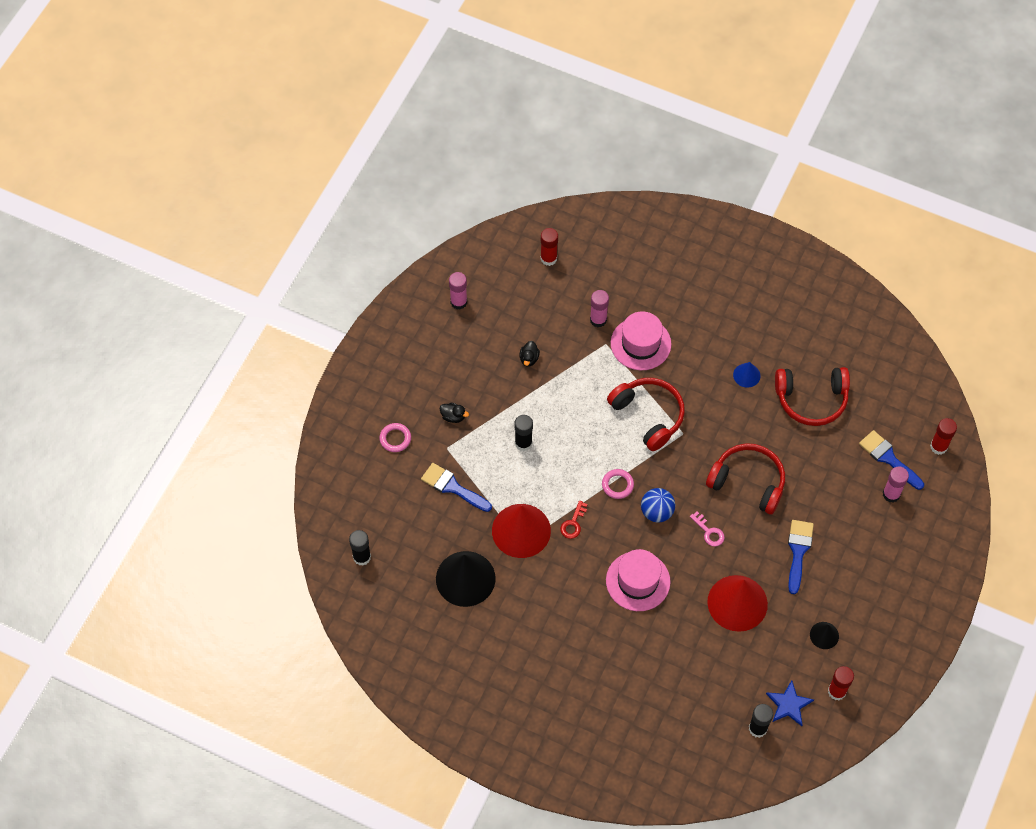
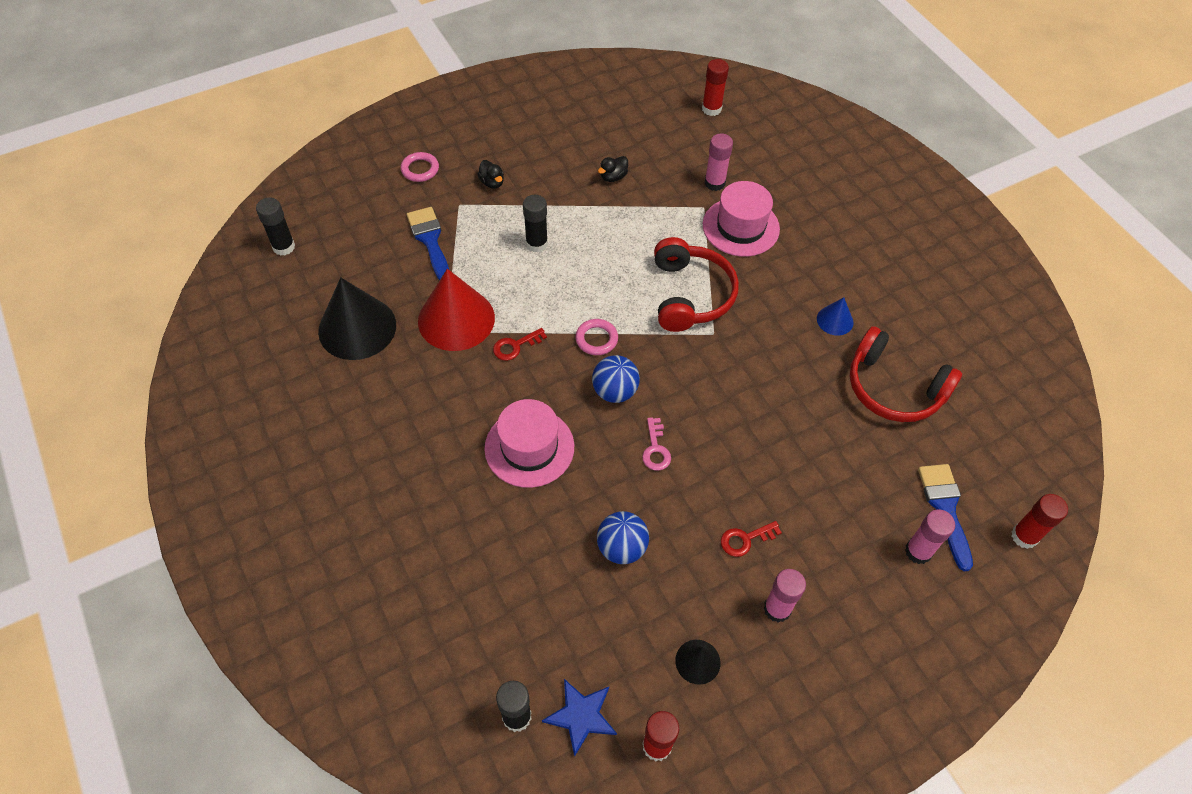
camera: 35 degrees right, 5 degrees down
(458, 302) = (591, 97): pink glue stick -> pink glue stick (777, 609)
(737, 603) = (621, 548): red cone -> blue ball
(748, 482) = (746, 426): red headphones -> none
(798, 551) = (745, 539): blue brush -> red key

